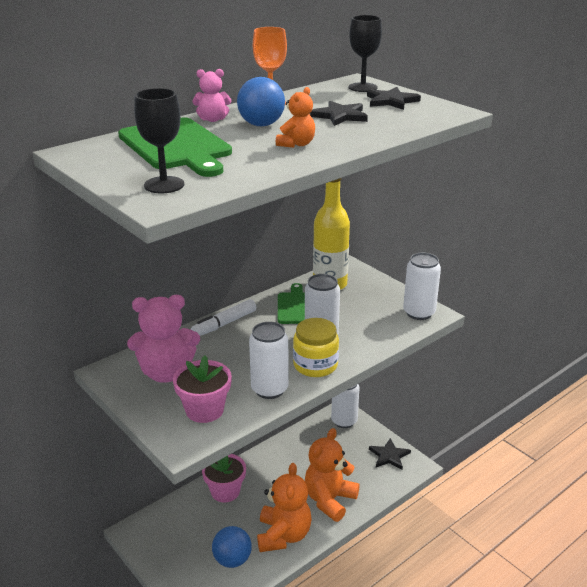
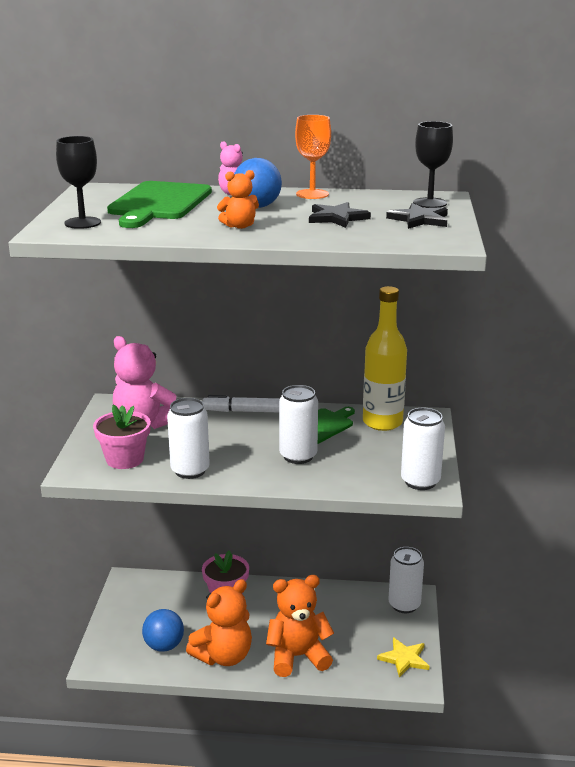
camera: 45 degrees right, 5 degrees down
(315, 365) = (254, 473): yellow jar -> none
(389, 456) = (404, 659): black star -> yellow star

